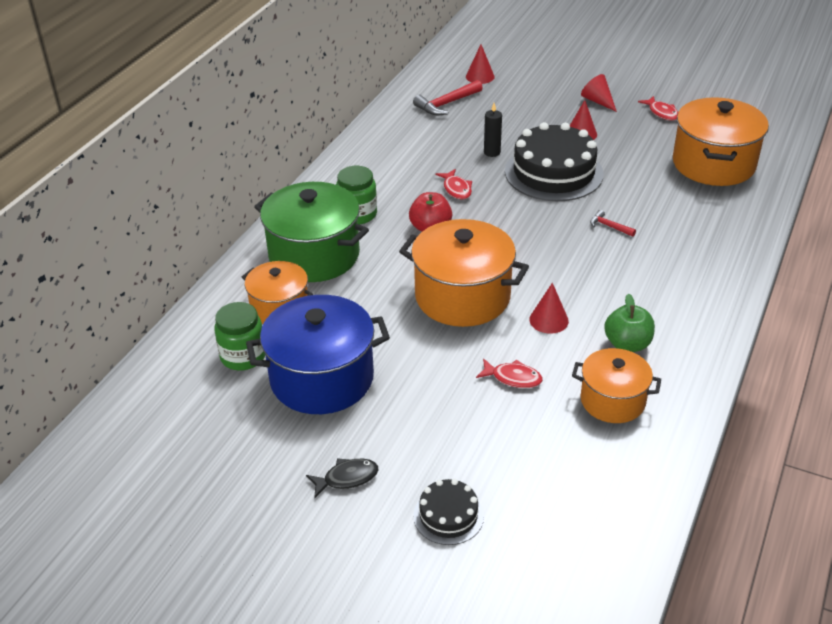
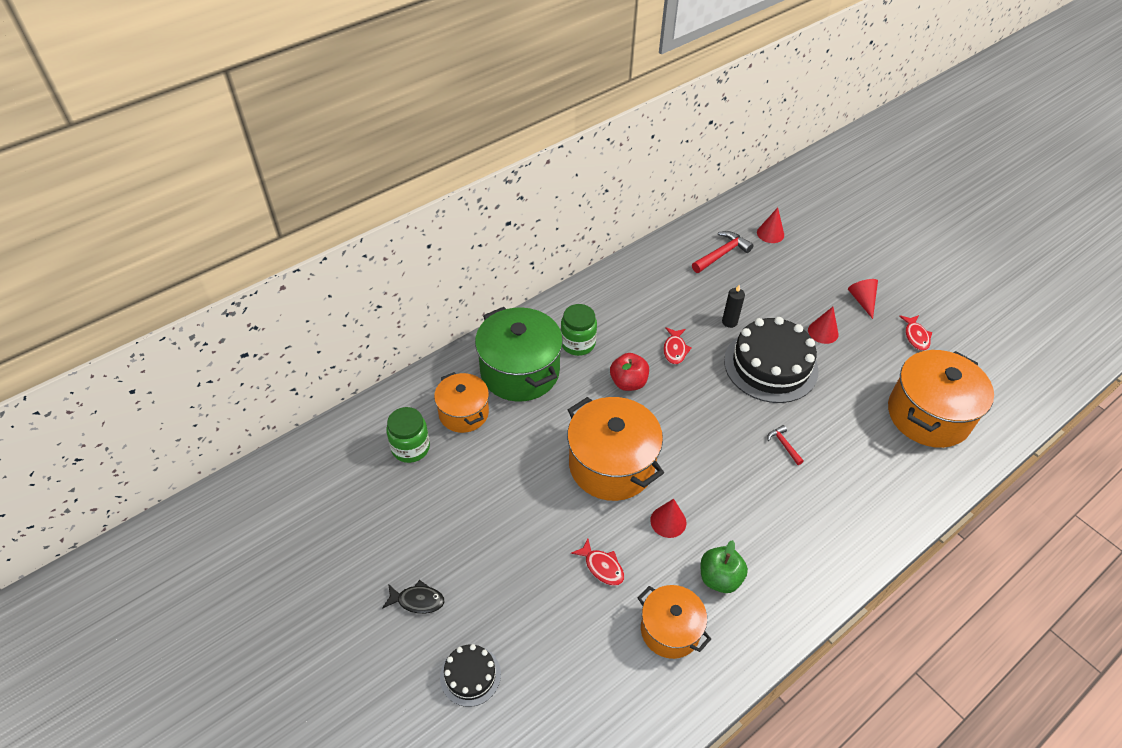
camera: 25 degrees right, 10 degrees up
(322, 378) = (455, 496): blue pot -> none
(446, 104) = (722, 254): red hammer -> red hammer turned 150 degrees clockwise

